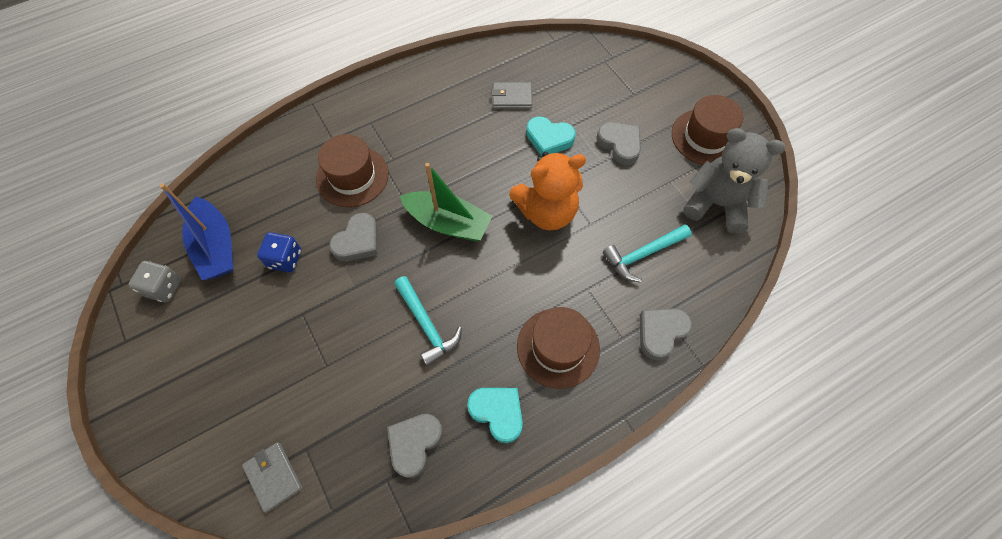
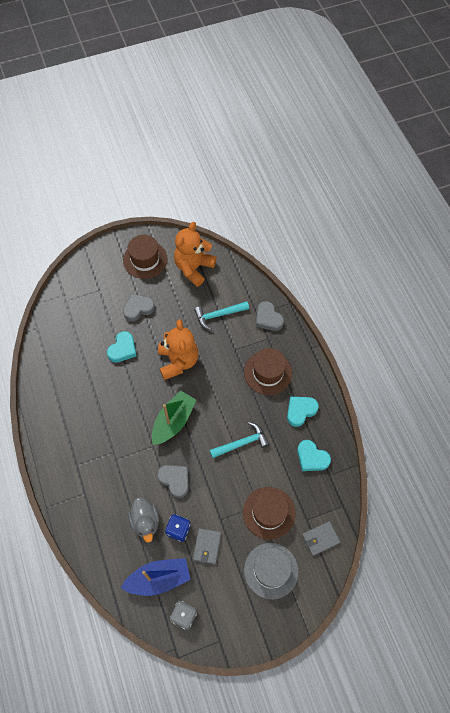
camera: 80 degrees left, 0 degrees up
(223, 400) = (271, 570): none -> grey hat
(296, 216) = (145, 521): none -> grey duck
(352, 176) = (121, 480): brown hat -> brown hat (269, 513)
(414, 444) = (311, 458): grey heart -> turquoise heart
(512, 97) = (81, 366): grey wallet -> grey wallet (207, 546)
(643, 254) = (218, 315): turquoise hammer -> turquoise hammer turned 90 degrees clockwise
(717, 204) = (194, 268): grey teddy bear -> orange teddy bear

